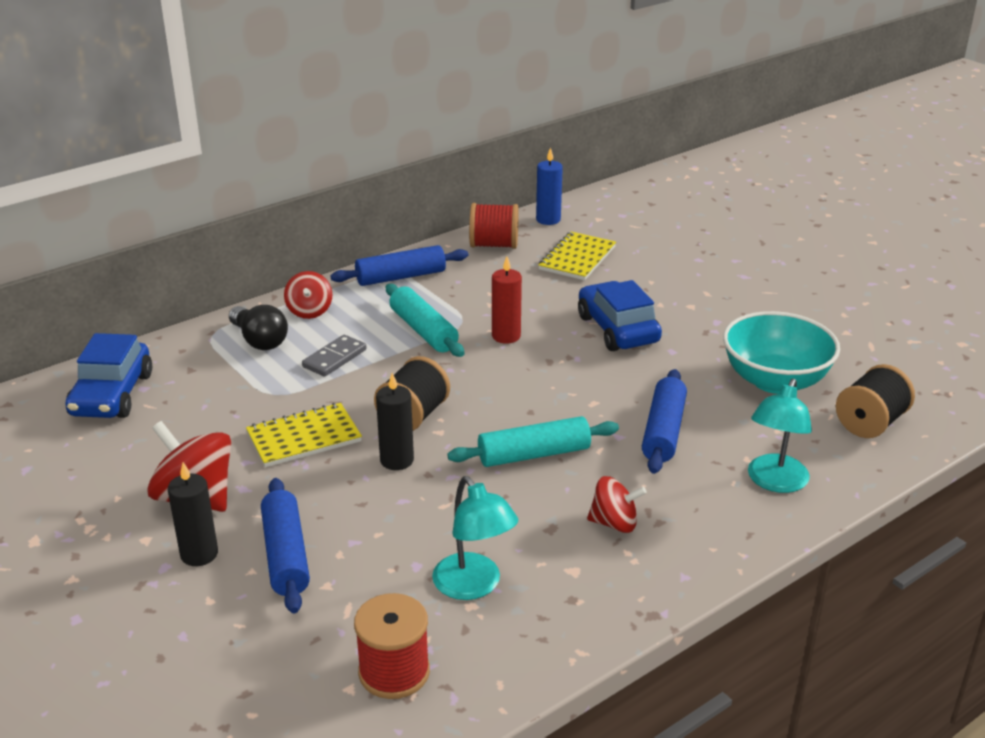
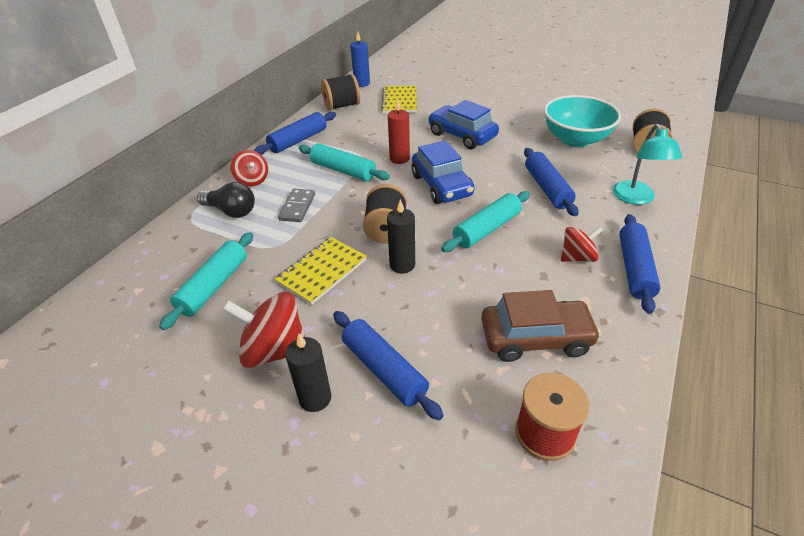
camera: 25 degrees left, 10 degrees up
(112, 395) = (140, 290): blue car -> blue car (441, 185)
(183, 415) = (214, 286): none -> turquoise rolling pin
(474, 586) = (535, 338): turquoise lamp -> brown car
(494, 245) = (342, 106): red spool -> black spool
(674, 560) = (634, 269): none -> blue rolling pin

